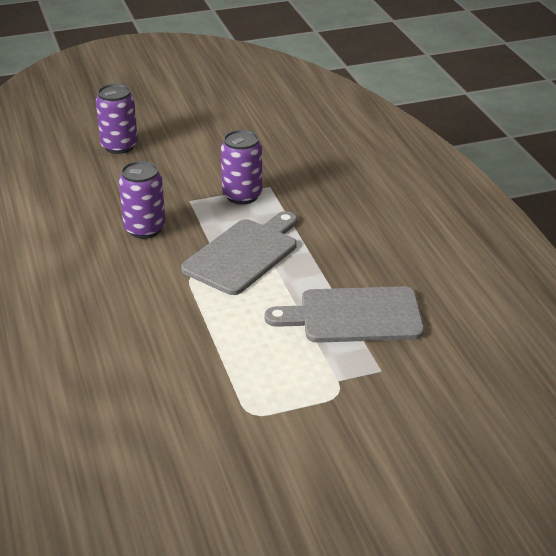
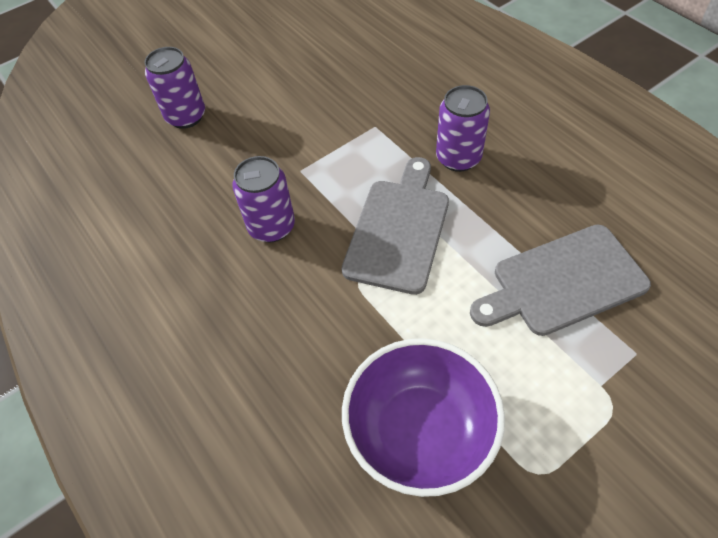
camera: 15 degrees left, 20 degrees up
(180, 369) = (420, 431): none -> purple bowl
(242, 196) = (353, 147): purple can -> purple can (458, 158)

